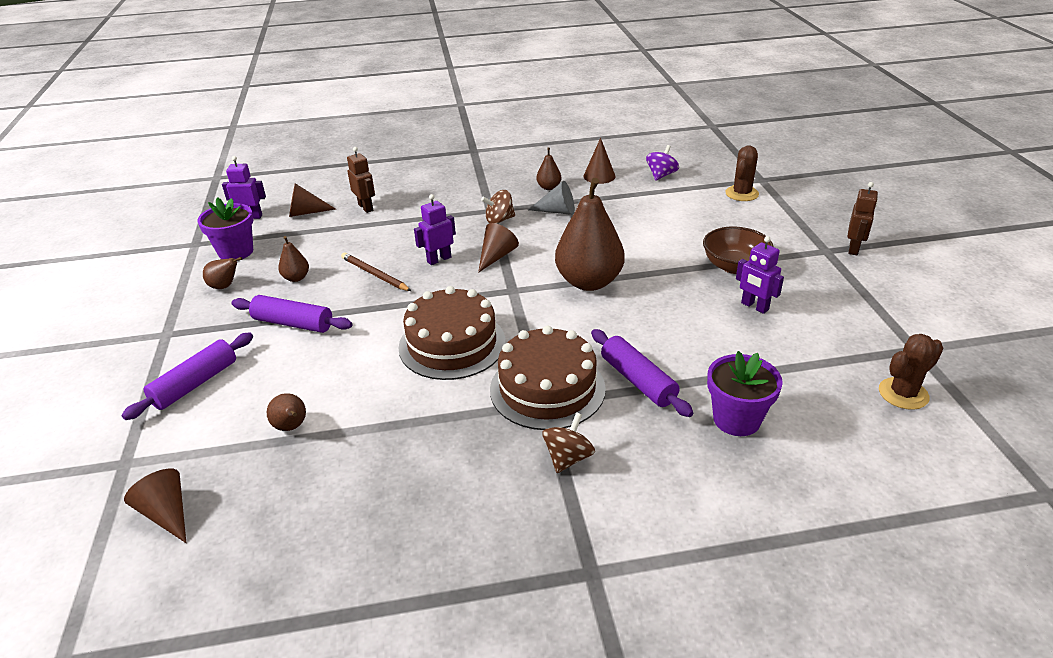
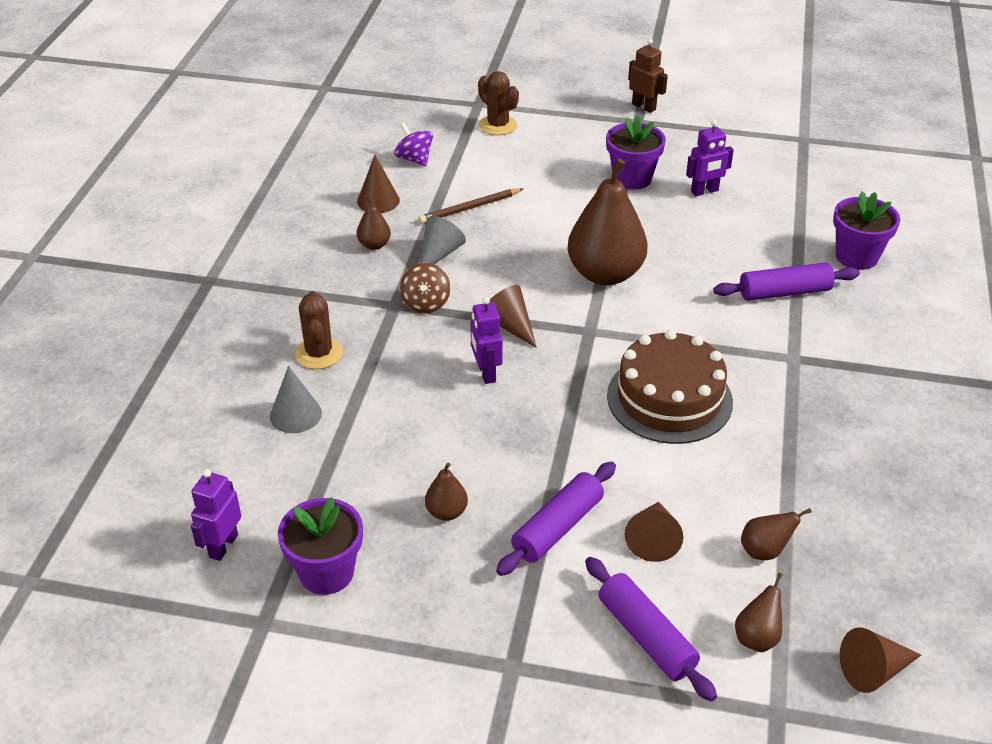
camera: 70 degrees left, 5 degrees up
(225, 286) = (421, 592): brown pear -> brown pear (757, 637)
(306, 212) = (260, 480): brown cone -> brown cone (653, 539)
(366, 207) = (295, 414): brown robot -> grey cone
(374, 274) = (485, 435): brown pencil -> brown pencil (470, 208)
(547, 389) = (773, 350): brown cake -> none
(568, 458) = (874, 363): brown spinning top -> none
(734, 266) = (632, 178): brown bowl -> purple flower pot
(903, 394) = (855, 168): brown cactus -> brown cactus (319, 353)

